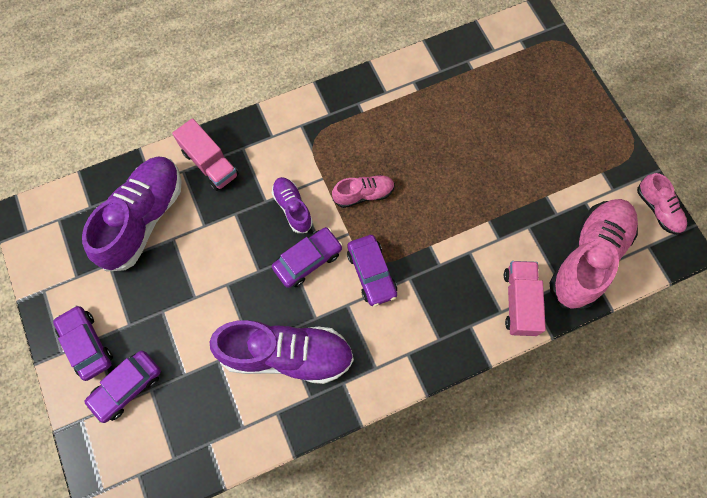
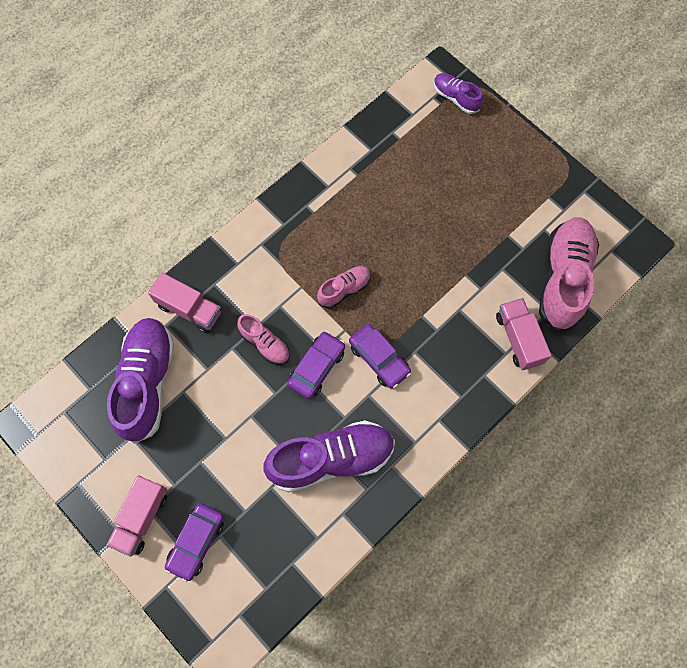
camera: 20 degrees left, 0 degrees up
(87, 344) = (141, 517): purple car -> pink truck
(292, 208) = (284, 324): purple shoe -> purple shoe (456, 98)
(658, 209) = (608, 215): pink shoe -> pink shoe (265, 343)

